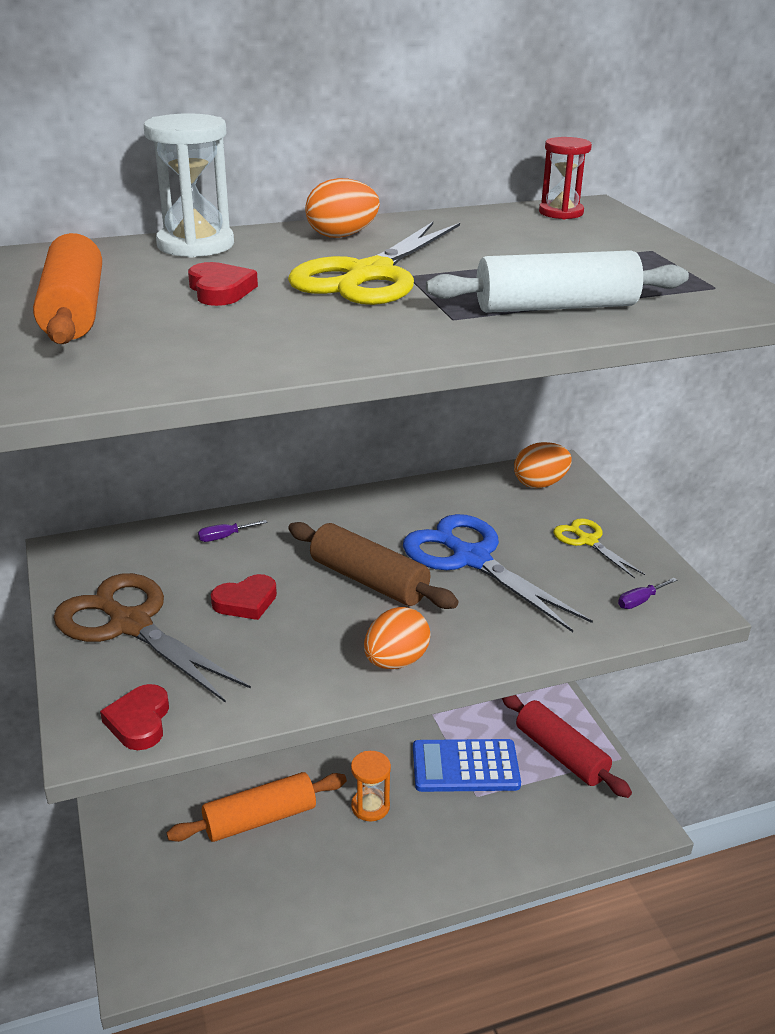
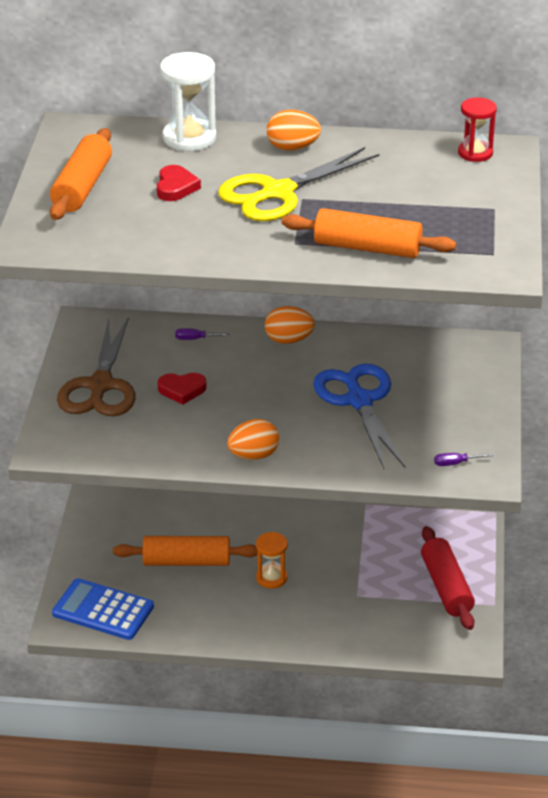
camera: 25 degrees right, 5 degrees up
(131, 624) = (100, 386): brown scissors -> brown scissors turned 150 degrees counterclockwise
(139, 721) = (76, 447): red heart -> none
(368, 580) = (274, 397): brown rolling pin -> none
(465, 766) = (362, 573): blue calculator -> blue calculator (103, 610)
(540, 484) = (463, 355): orange egg -> orange egg (288, 340)
(556, 307) = (367, 248): white rolling pin -> orange rolling pin
(587, 541) = (458, 410): yellow scissors -> none

